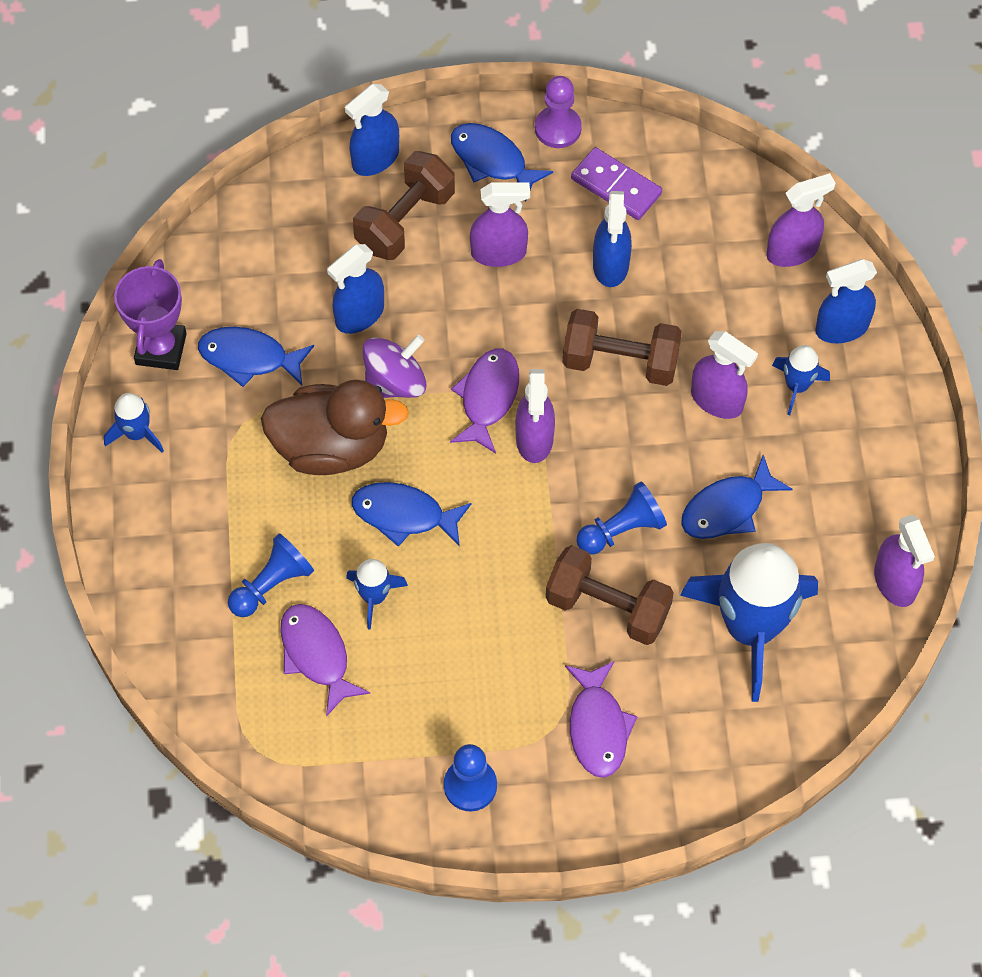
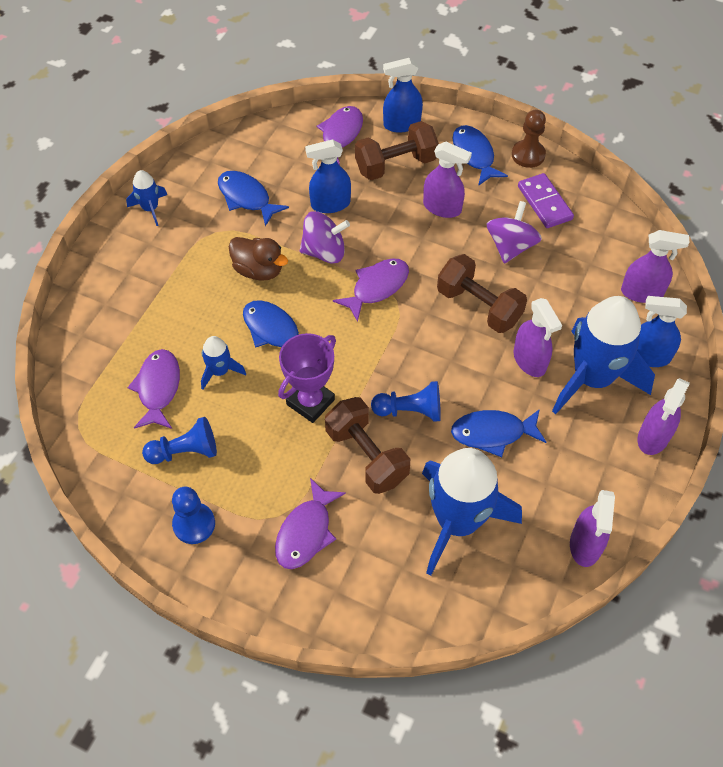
camera: 30 degrees right, 5 degrees down
(161, 349) = (199, 170): purple trophy -> purple trophy (310, 402)
(272, 585) = (163, 332): blue pawn -> blue pawn (185, 451)
(307, 211) = (340, 135): none -> purple fish
(331, 447) = (258, 270): brown duck -> brown duck, size x0.64
(534, 439) = (390, 326): purple spray bottle -> purple spray bottle (653, 437)
(558, 128) = (528, 155): purple pawn -> brown pawn
(610, 265) = (510, 246): blue spray bottle -> purple spinning top
(797, 386) = (592, 378): blue rocket -> blue rocket, size x2.20

